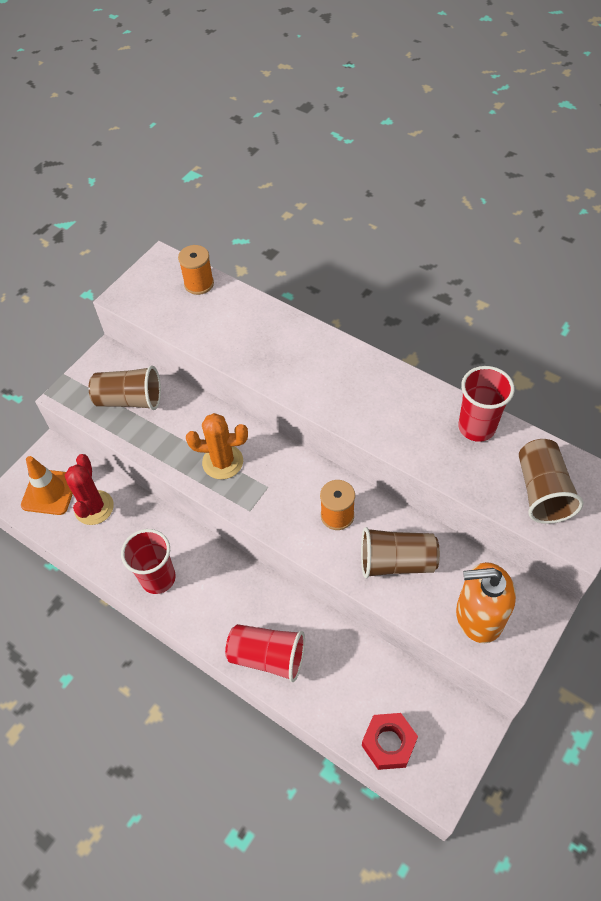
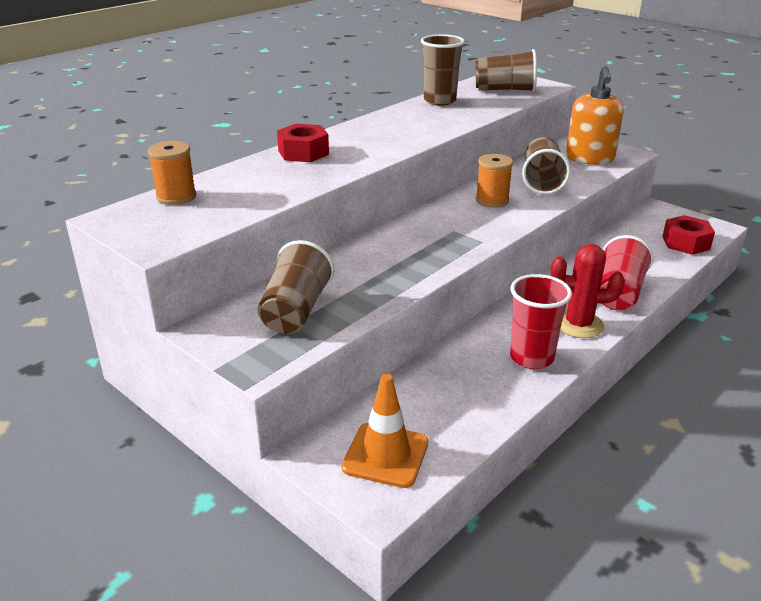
camera: 85 degrees left, 25 degrees down
(94, 508) = (422, 409): red cactus -> red cactus (578, 325)
(222, 462) = (415, 252): orange cactus -> none
(299, 339) = (303, 152): none -> red nut
(476, 427) = (439, 101): red cup -> brown cup

